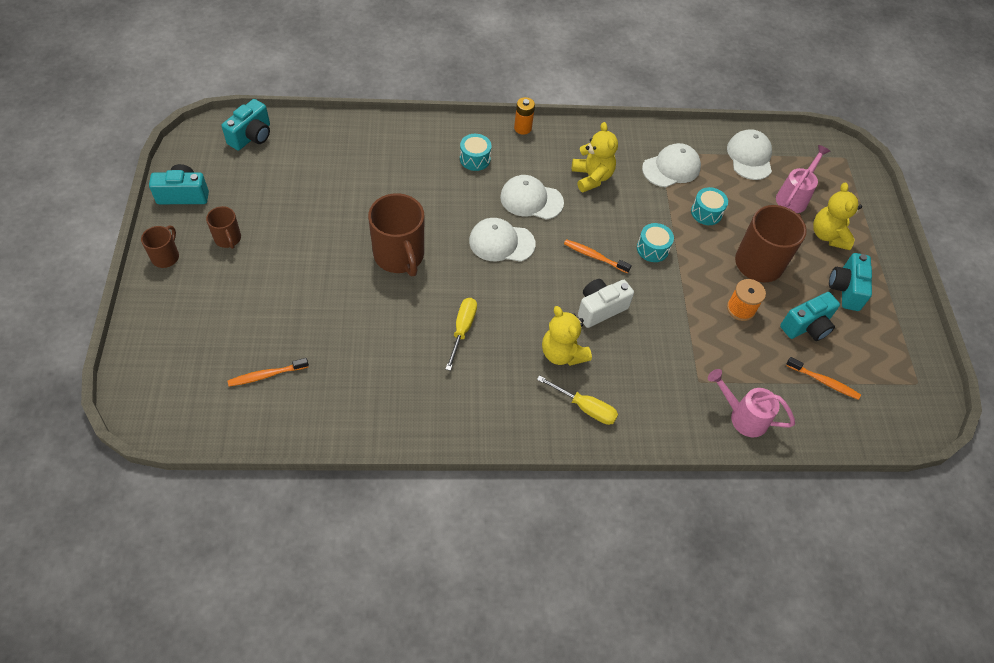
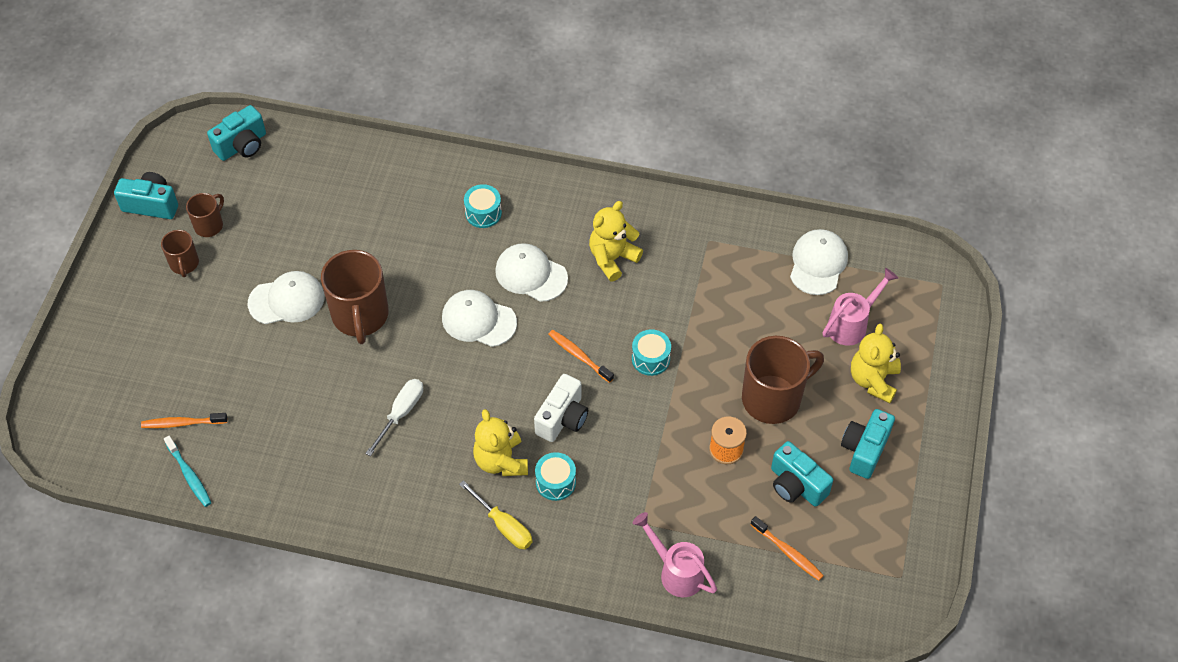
camera: 20 degrees right, 0 degrees up
(166, 256) = (115, 273): brown mug -> brown mug (209, 225)
(287, 420) = (189, 475): none -> turquoise toothbrush
(462, 329) = (401, 413): yellow screwdriver -> white screwdriver
(522, 128) = (553, 183): orange battery -> none
(592, 177) = (612, 258): yellow teddy bear -> yellow teddy bear turned 135 degrees counterclockwise
(600, 309) = (562, 418): white camera -> white camera turned 135 degrees clockwise
(671, 168) = (714, 262): white cap -> white cap (287, 300)
(706, 213) = (733, 326): turquoise drum -> turquoise drum (555, 482)
(806, 326) = (796, 485): turquoise camera -> turquoise camera turned 60 degrees clockwise

